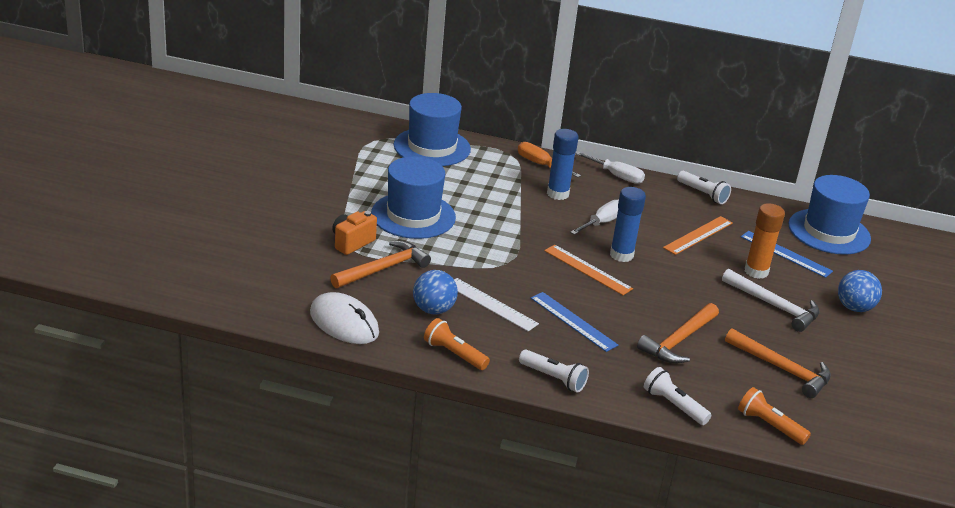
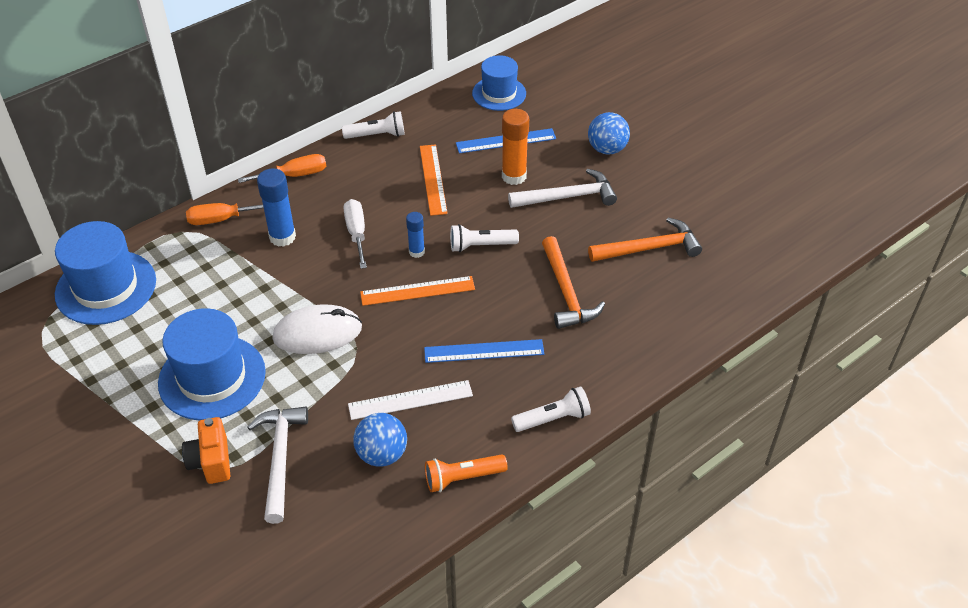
camera: 50 degrees left, 15 degrees up
(344, 323) = (342, 548): white mouse -> white mouse (317, 333)
(384, 268) = (280, 458): orange hammer -> white hammer
(616, 176) = (294, 175): white screwdriver -> orange screwdriver
(621, 255) = (416, 252): blue glue stick -> blue glue stick, size x0.60
(674, 405) = (646, 353): white flashlight -> white flashlight (481, 246)
(769, 425) = (712, 305): orange flashlight -> none
(829, 232) = (499, 93): blue hat -> blue hat, size x0.65

